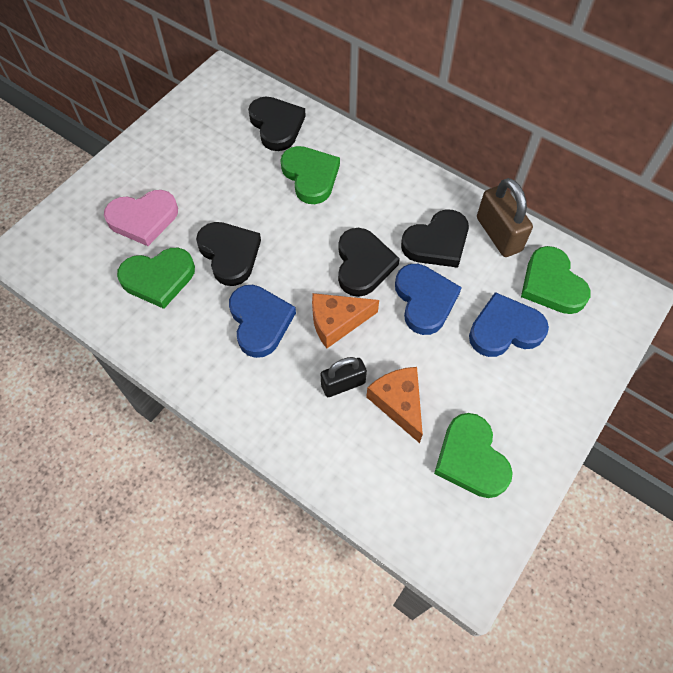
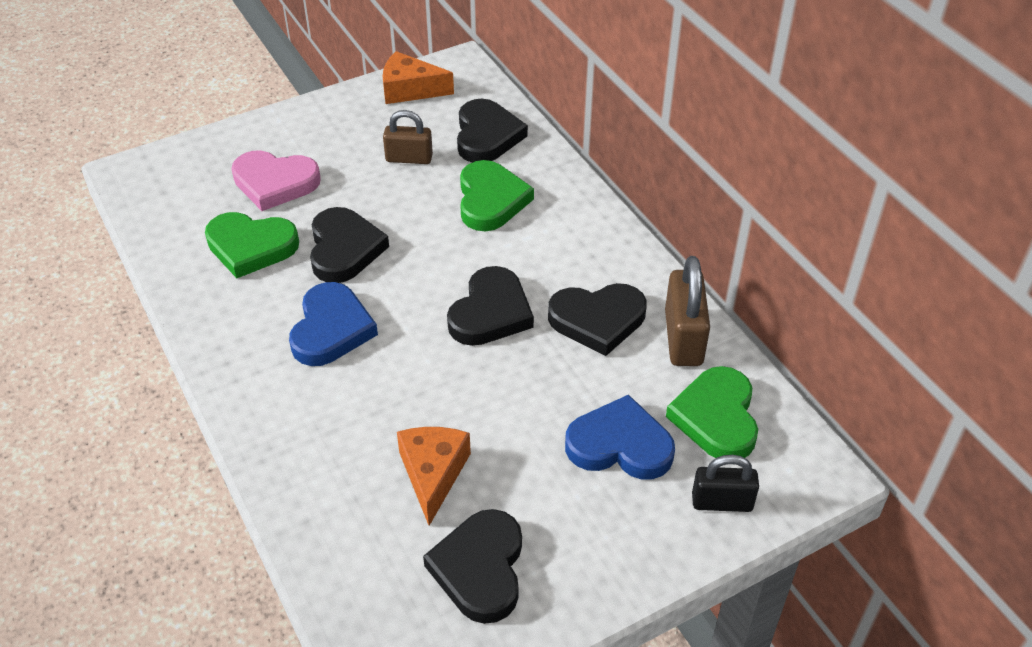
camera: 25 degrees right, 15 degrees down
(231, 163) = (409, 158): none -> brown padlock
(337, 322) = (418, 361): orange cheese -> orange cheese (410, 89)
(343, 384) = (381, 428): black padlock -> black padlock (722, 502)
(424, 300) = (539, 376): blue heart -> none
(471, 458) = (480, 569): green heart -> black heart

